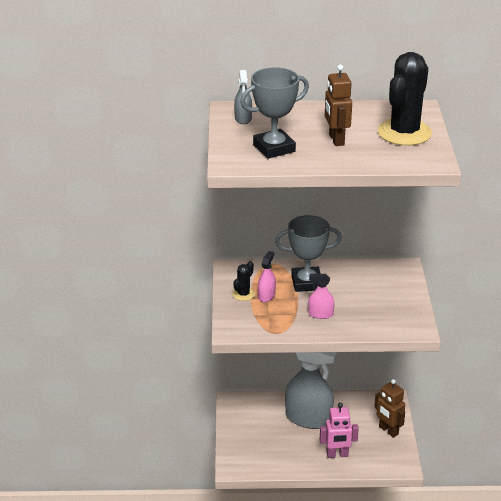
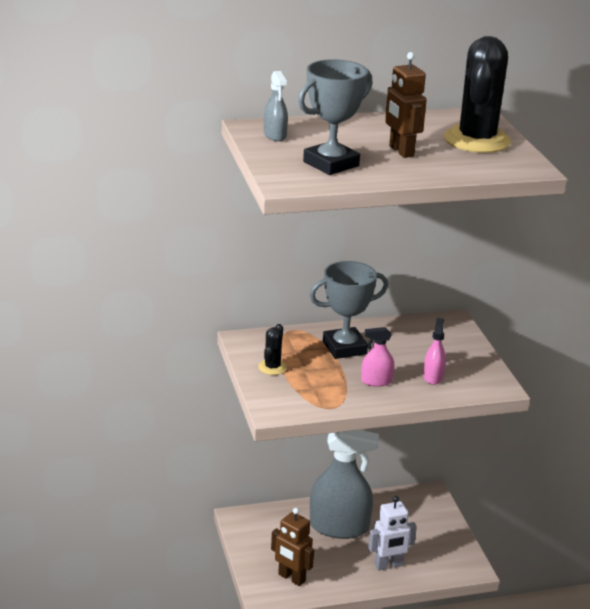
camera: 15 degrees left, 5 degrees down
(266, 295) = (301, 366): pink spray bottle -> pink spray bottle (433, 377)
(337, 455) = (388, 565): pink robot -> white robot
(388, 430) = (439, 529): brown robot -> brown robot (291, 578)

